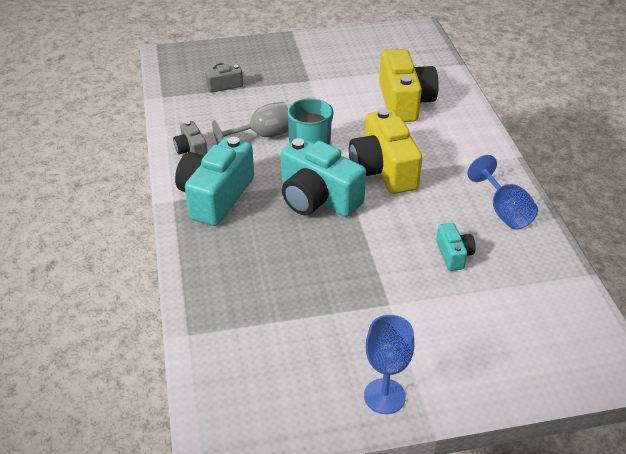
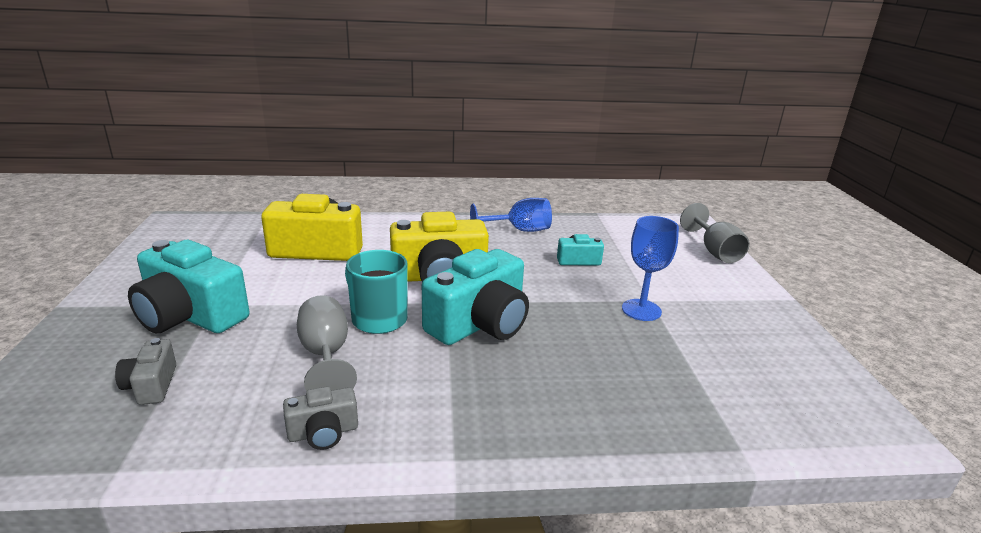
camera: 85 degrees left, 15 degrees down
(215, 196) = (456, 410): turquoise camera -> turquoise camera (190, 316)
(384, 396) = (768, 317): blue goblet -> blue goblet (641, 310)
(533, 377) = (714, 251): none -> grey goblet

